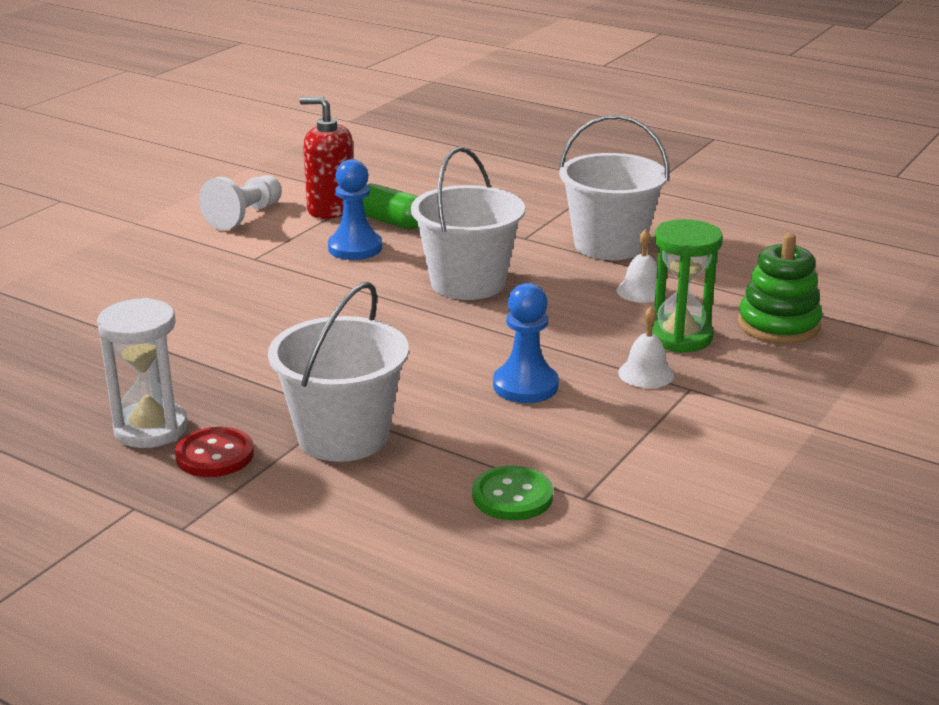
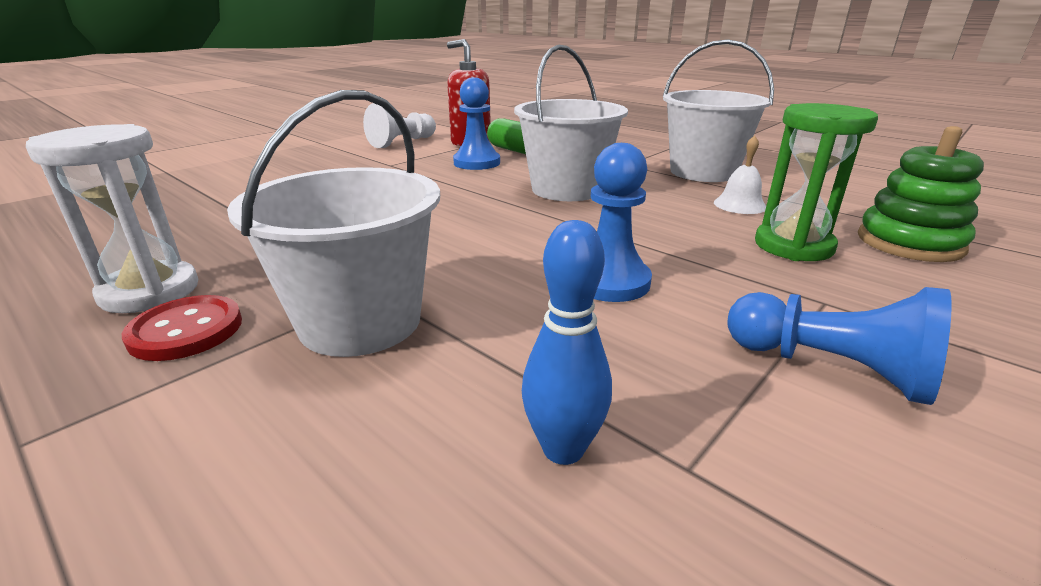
camera: 10 degrees right, 0 degrees up
(512, 496) = (563, 449): green button -> blue bowling pin
(646, 374) = (761, 280): white bell -> none
(678, 436) = (830, 368): none -> blue pawn

